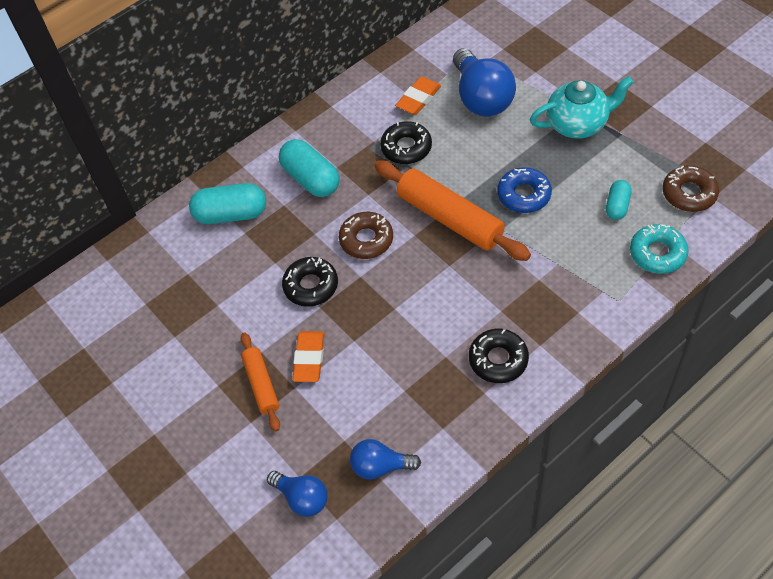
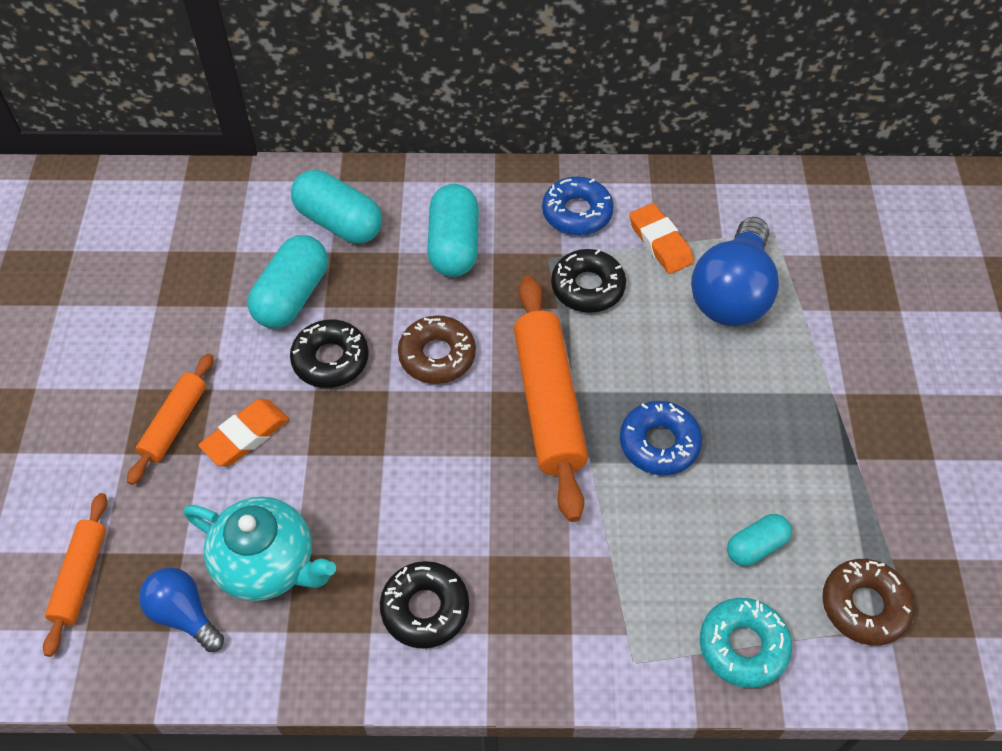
camera: 35 degrees right, 0 degrees up
(250, 271) = (292, 296): none -> turquoise capsule
(302, 498) = (80, 577): blue light bulb -> orange rolling pin
(358, 115) = (577, 213): none -> blue donut
(418, 99) = (660, 242): orange eraser -> orange eraser turned 75 degrees clockwise
(577, 124) = (814, 410): turquoise teapot -> turquoise teapot (267, 564)

